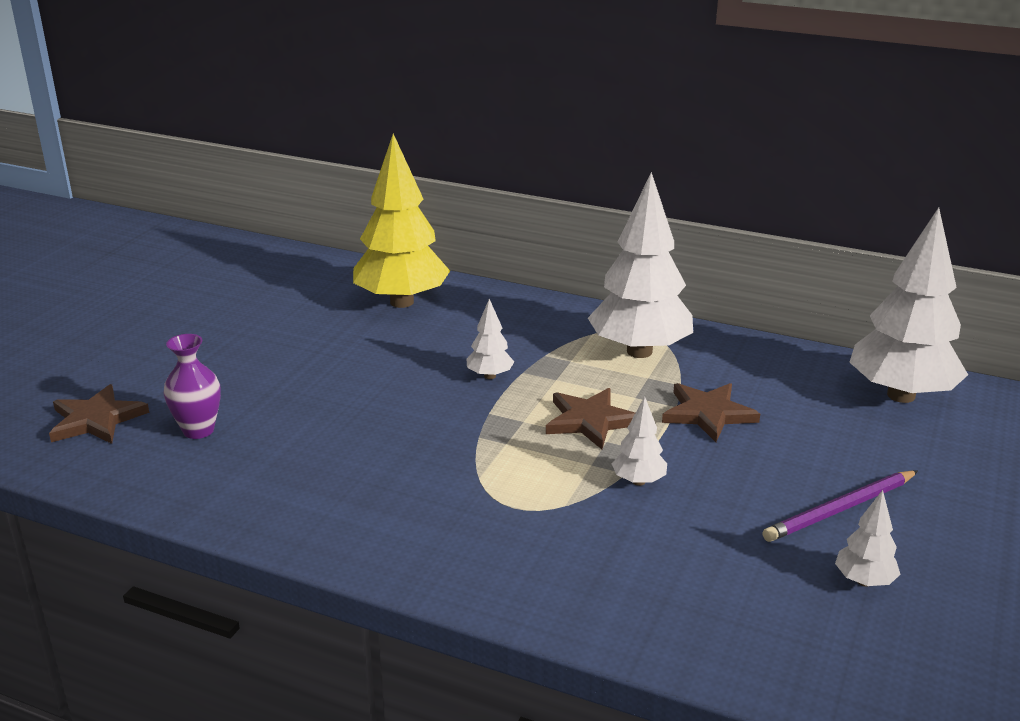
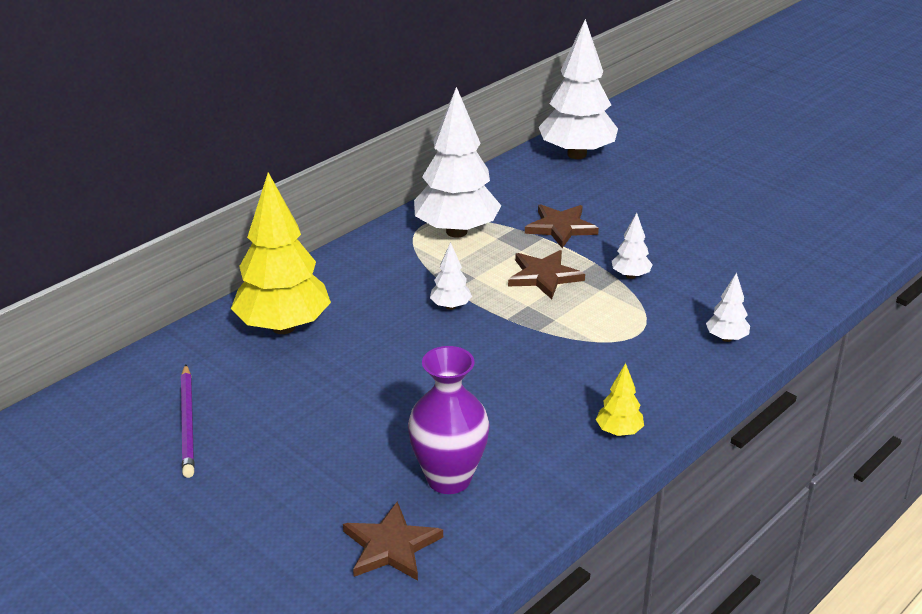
camera: 70 degrees left, 5 degrees up
(198, 430) = (449, 479): purple vase -> purple vase, size x1.50
(307, 521) = (619, 432): none -> yellow tree
(840, 509) = (692, 214): purple pencil -> purple pencil (188, 423)
(864, 581) = (762, 228): white tree -> white tree (726, 338)

